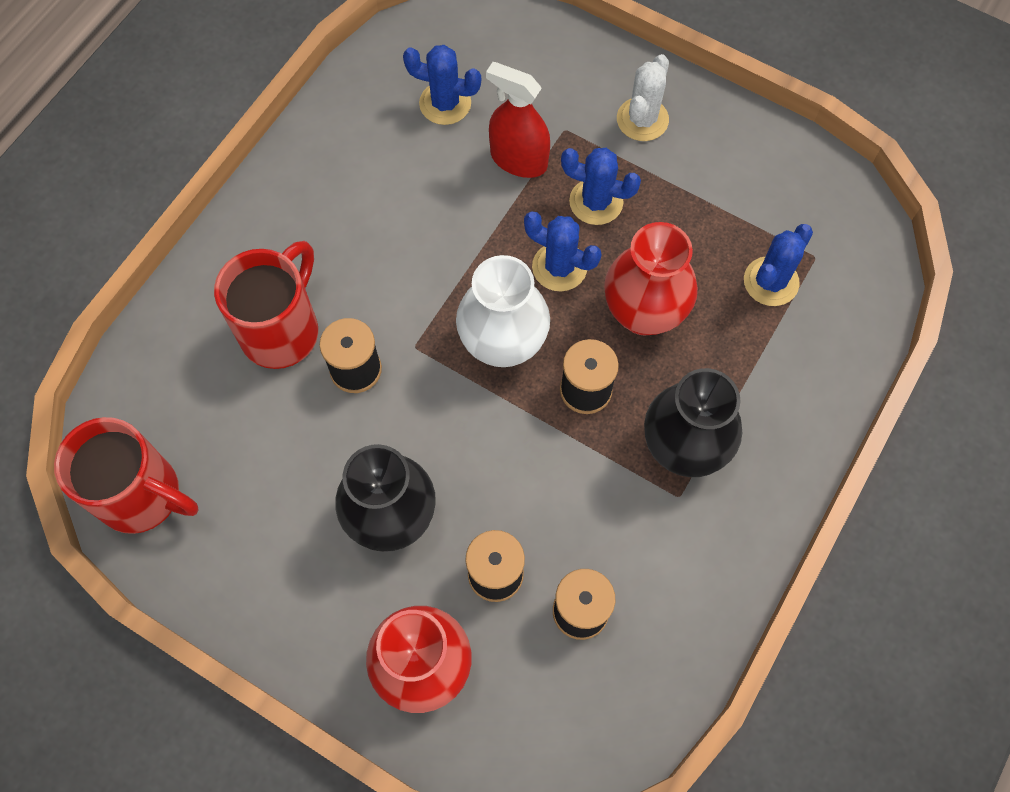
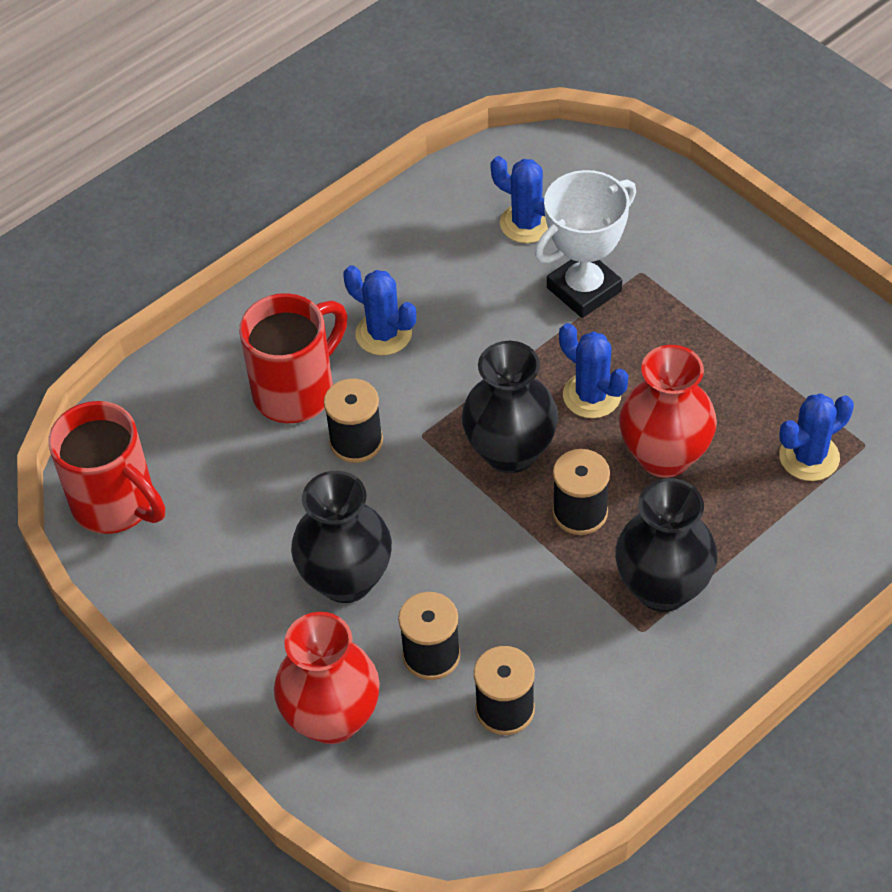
camera: 20 degrees right, 15 degrees down
(503, 343) = (510, 452): white vase -> black vase
(518, 160) = (584, 289): red spray bottle -> white trophy
(596, 202) = (650, 344): blue cactus -> blue cactus (383, 334)
(642, 119) = (725, 279): white cactus -> none

